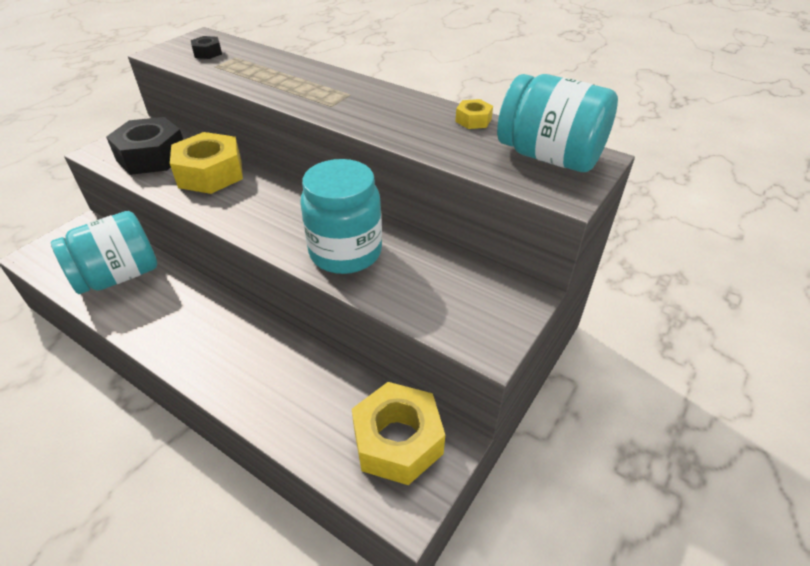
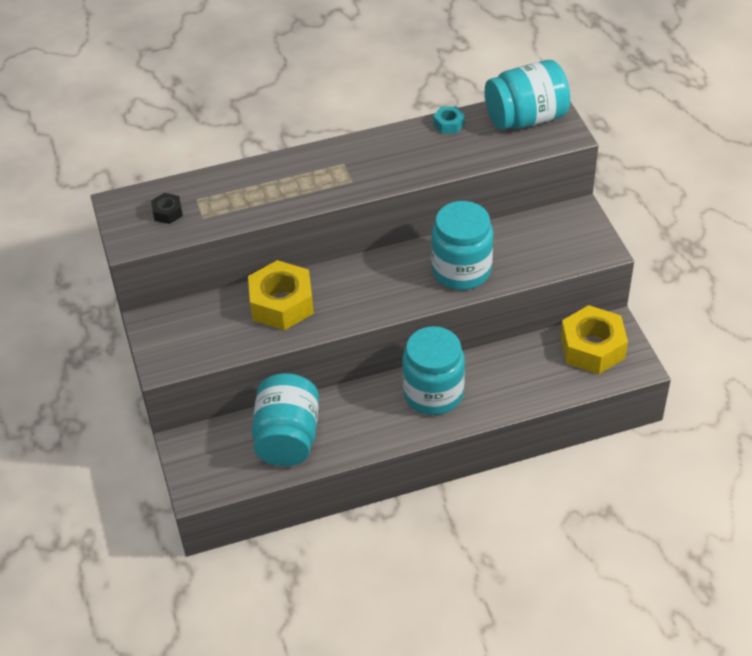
camera: 50 degrees left, 5 degrees up
(152, 156) = (212, 331): black nut -> none
(232, 341) = (433, 393): none -> turquoise jar
(473, 120) = (448, 124): yellow nut -> turquoise nut

